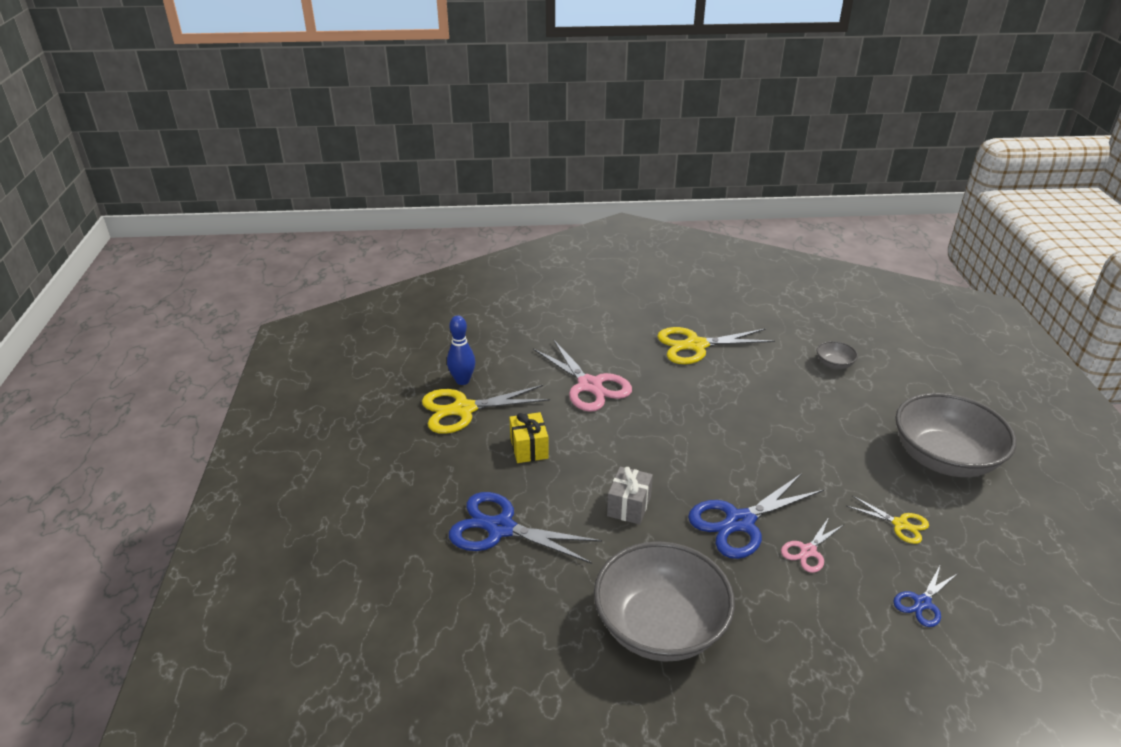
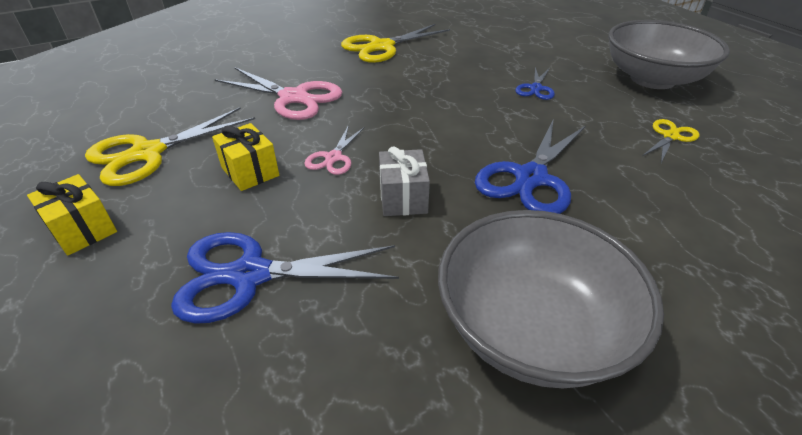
camera: 25 degrees left, 5 degrees up
(409, 461) = (83, 230): none -> yellow gift
(462, 380) = (137, 125): blue bowling pin -> none
(808, 551) = (617, 185): pink scissors -> pink scissors (333, 158)
(834, 364) = (509, 36): grey bowl -> none
(900, 524) = (670, 136): yellow scissors -> yellow scissors turned 60 degrees counterclockwise
(922, 603) = (757, 198): blue scissors -> blue scissors (536, 88)

